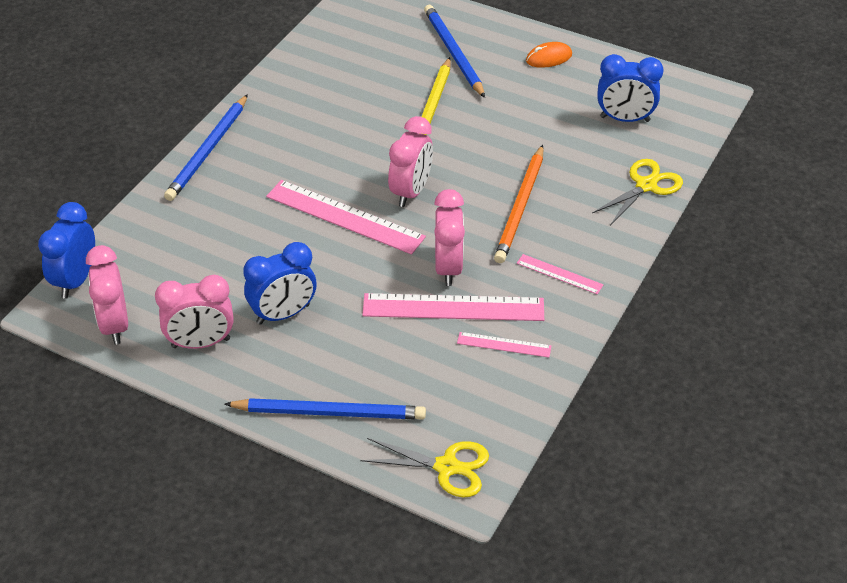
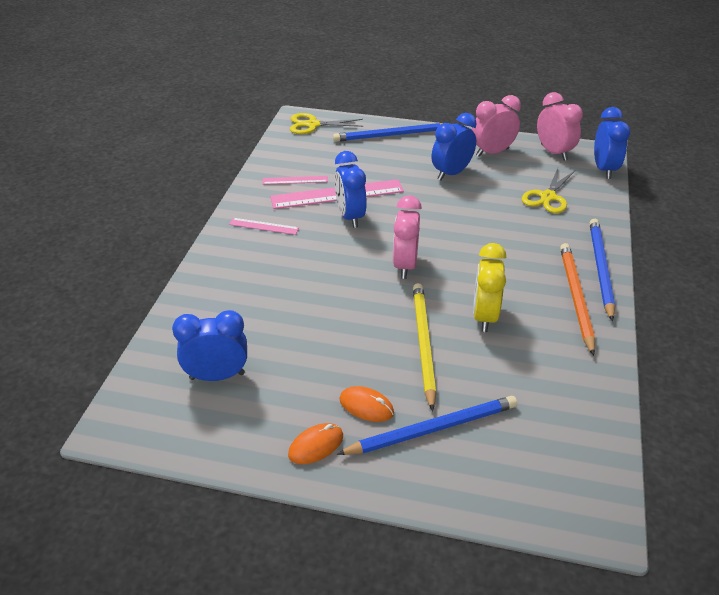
camera: 165 degrees right, 5 degrees down
(344, 217) = (448, 237): pink ruler -> none
(359, 126) = (484, 316): none -> yellow clock
(448, 268) = (350, 217): pink clock -> blue clock
(453, 53) = (432, 429): blue pencil -> blue pencil turned 75 degrees counterclockwise
(500, 76) = (366, 406): none -> orange mouse
(520, 207) = (306, 269): orange pencil -> orange pencil (575, 297)
(646, 185) = (194, 307): yellow scissors -> yellow scissors (548, 197)

